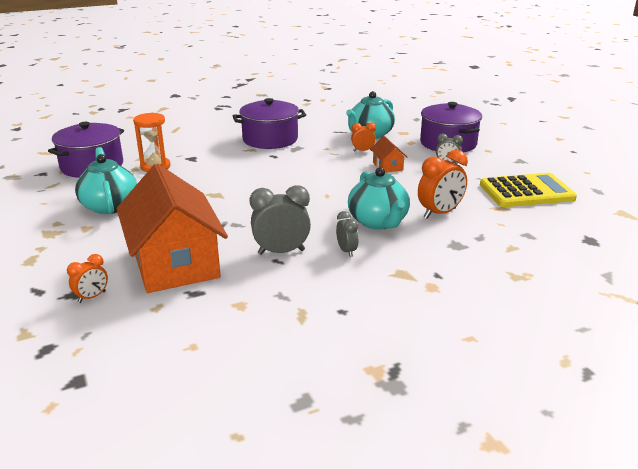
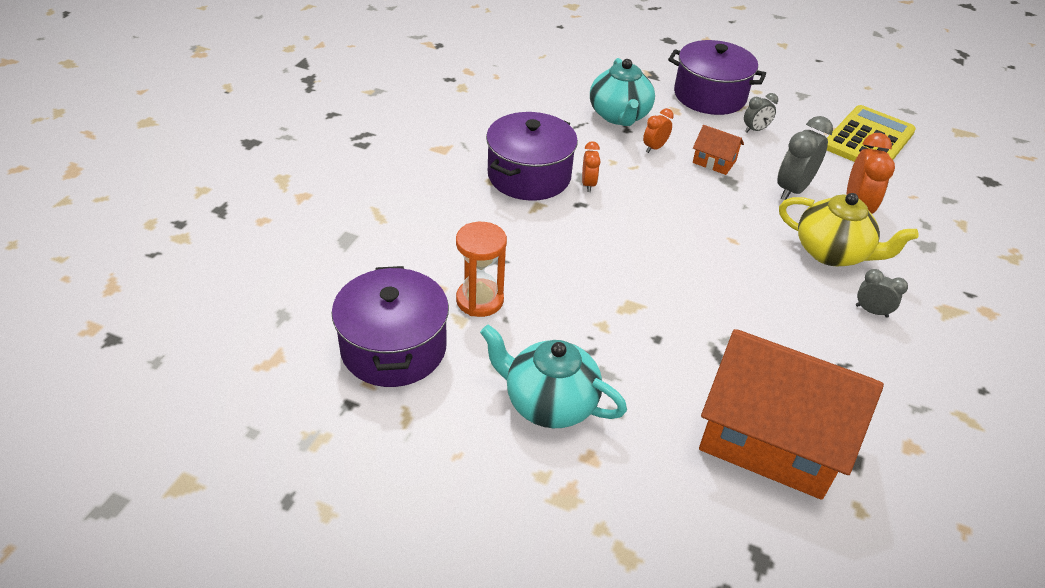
camera: 45 degrees left, 15 degrees up
(92, 297) = (786, 549): orange clock -> orange clock (588, 184)
(281, 252) = (828, 351): grey clock -> grey clock (792, 190)
(378, 222) = (832, 253): turquoise teapot -> yellow teapot

